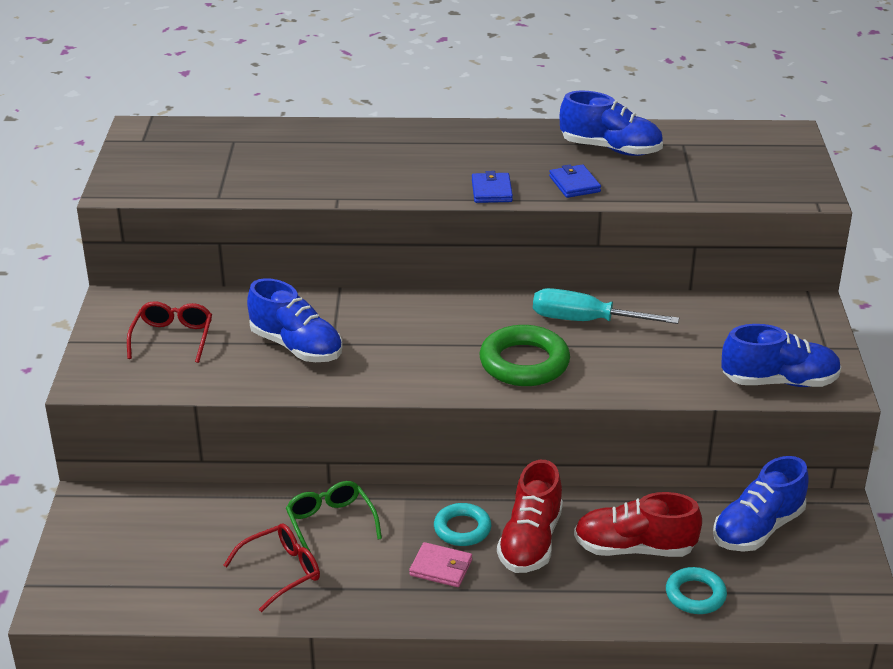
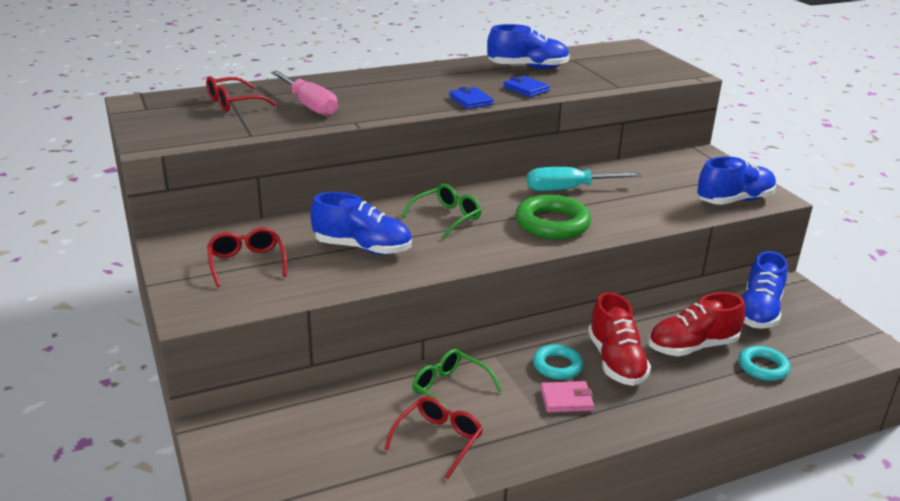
camera: 25 degrees left, 5 degrees down
(233, 147) = (233, 103): none -> red glasses
(308, 165) = (309, 105): none -> pink screwdriver
(414, 328) = (447, 217): none -> green glasses

